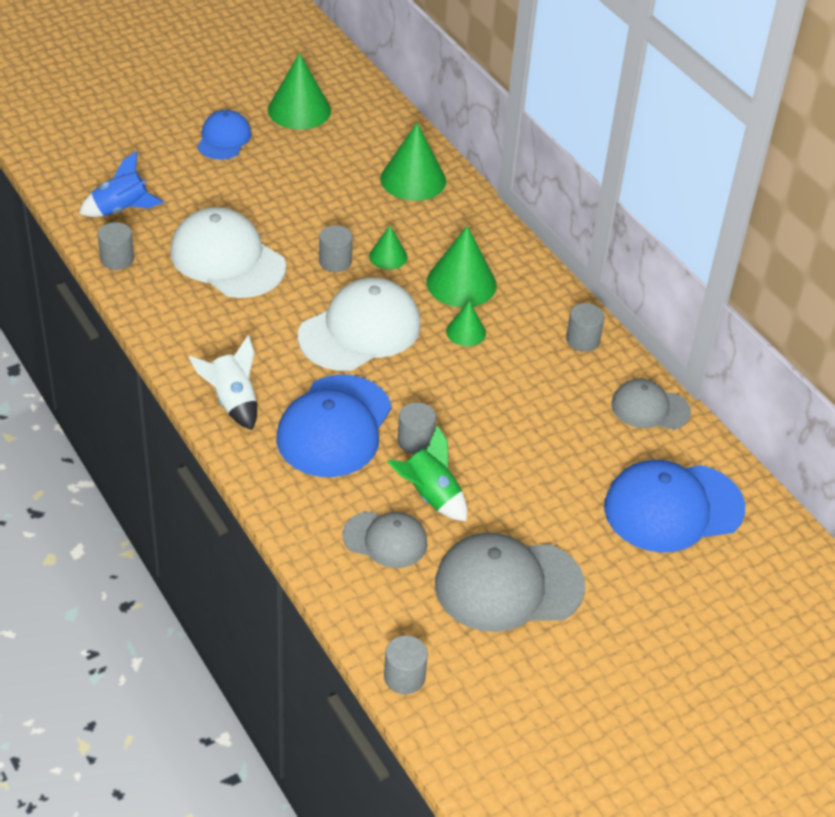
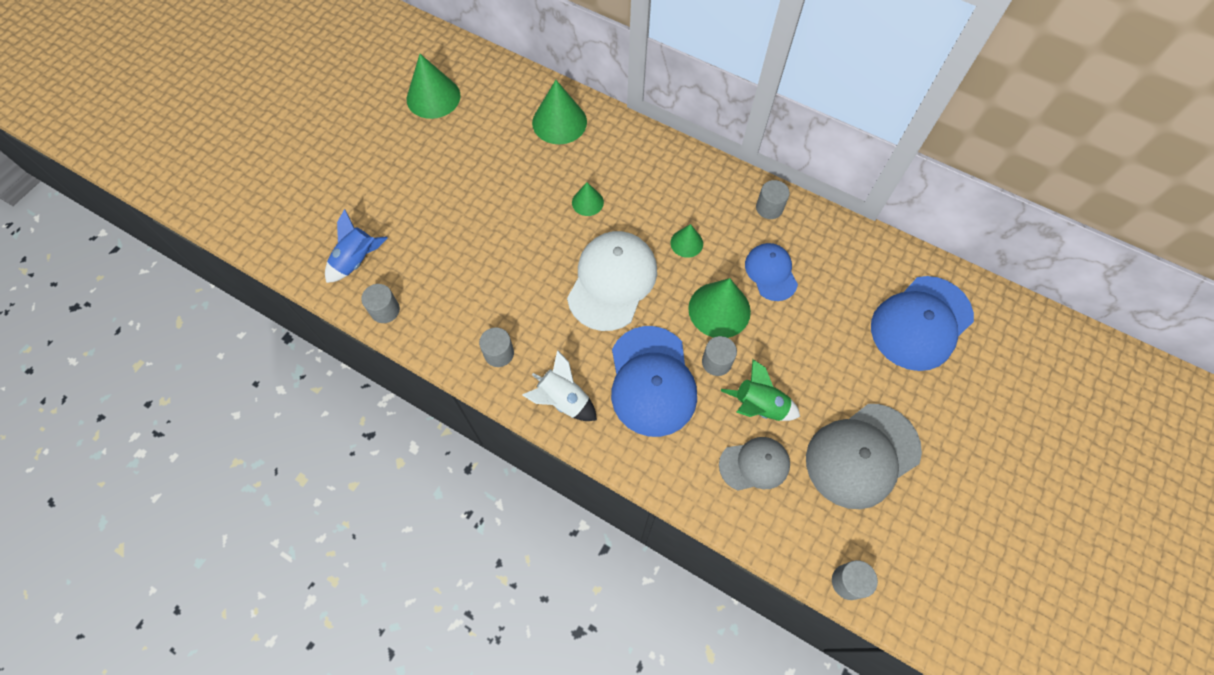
camera: 25 degrees left, 20 degrees up
(224, 139) = (393, 152): blue cap -> blue cap (771, 272)
(227, 259) = (471, 266): white cap -> none
(335, 261) = (552, 227): grey cylinder -> grey cylinder (499, 353)
(461, 283) = (655, 200): green cone -> green cone (719, 310)
(650, 408) = (851, 244): grey cap -> none

